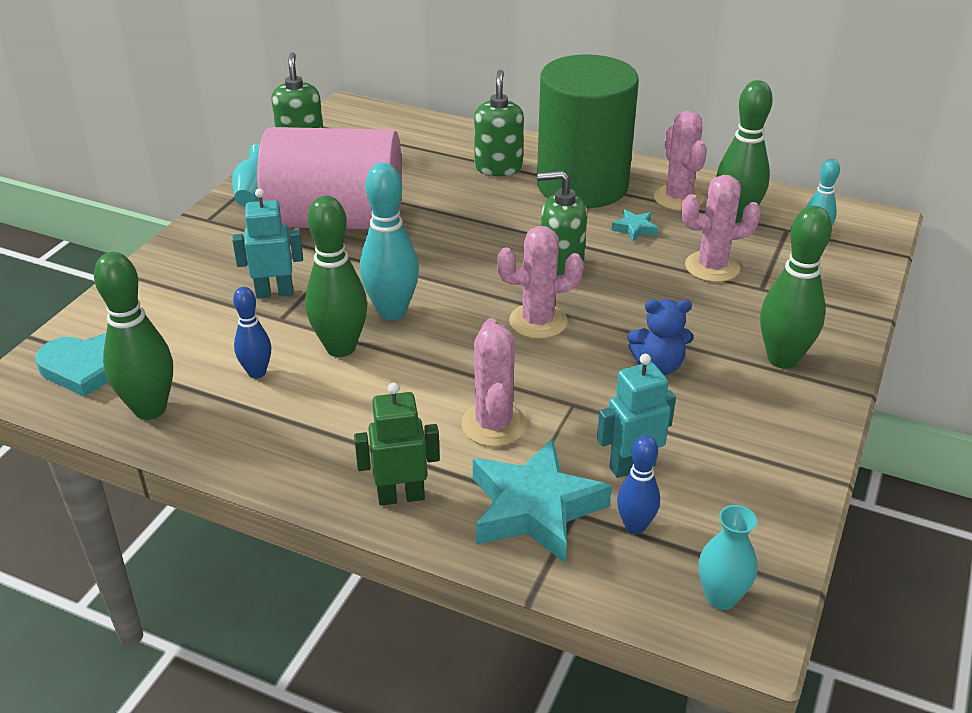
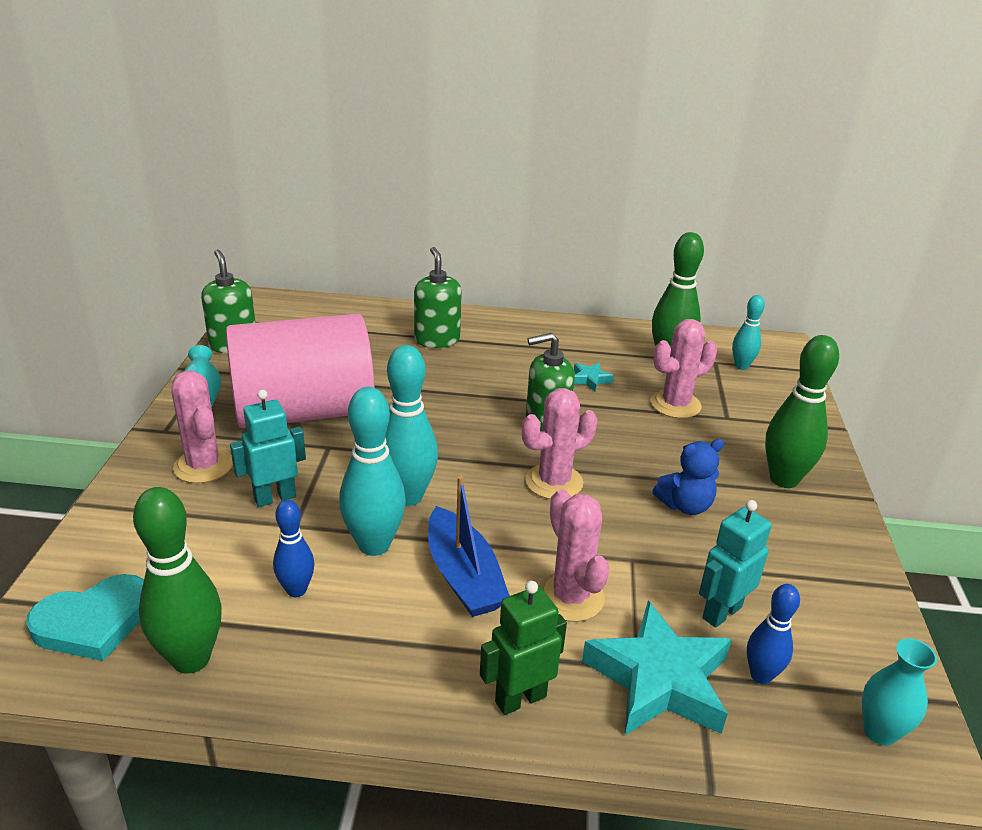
camera: 20 degrees left, 5 degrees down
(341, 348) = (374, 545): green bowling pin -> turquoise bowling pin
(406, 389) = (463, 576): none -> blue boat
(582, 185) = (521, 346): green cylinder -> none
(678, 198) = (611, 347): pink cactus -> pink cactus (203, 466)

